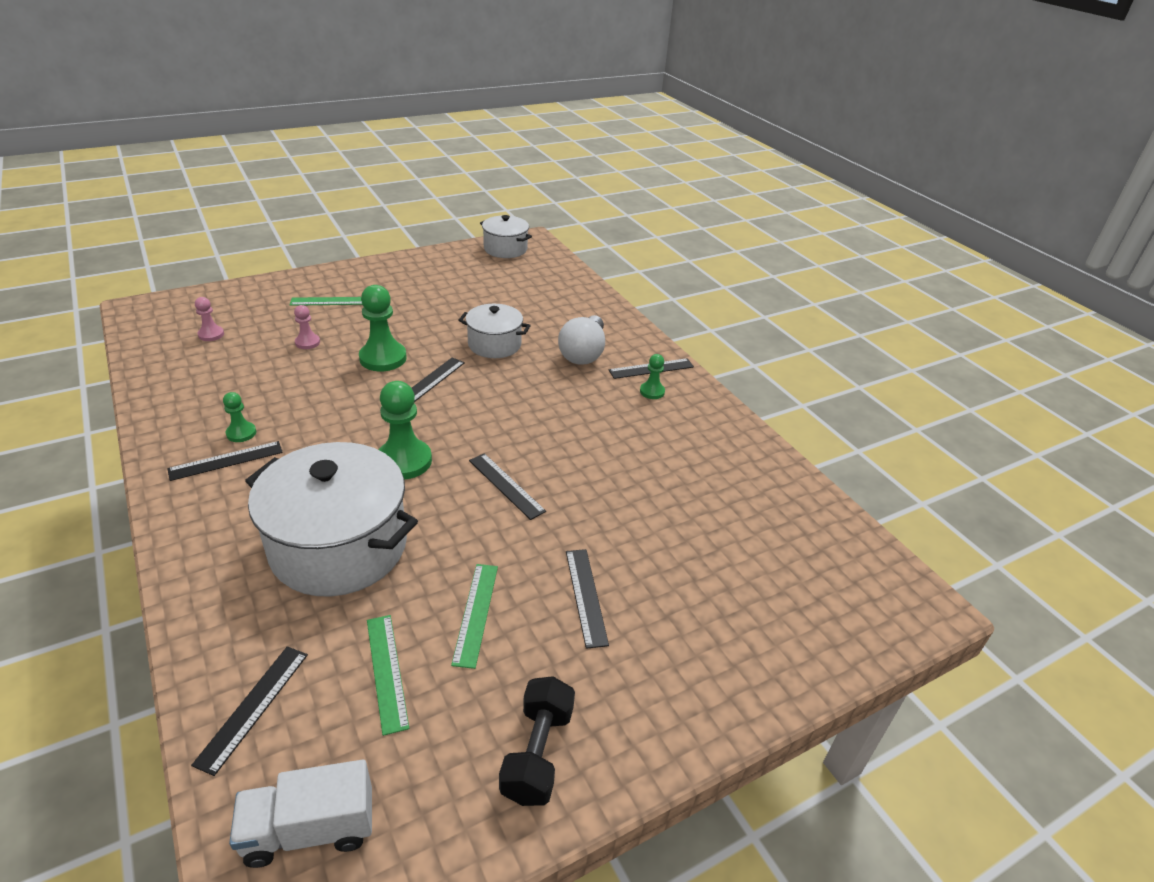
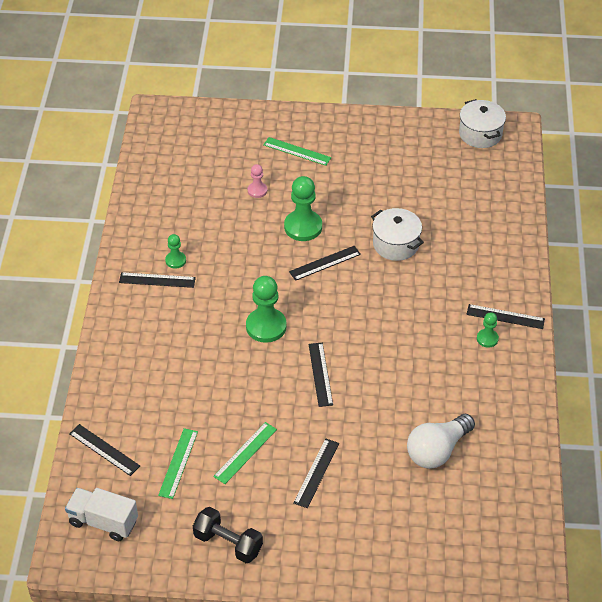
camera: 35 degrees right, 10 degrees up
(211, 334) = (194, 158): pink pawn -> none
(253, 707) = (104, 449): black ruler -> black ruler turned 75 degrees clockwise
(339, 546) = (193, 373): white pot -> none
(537, 753) = (228, 543): black dumbbell -> black dumbbell turned 75 degrees clockwise
(583, 353) = (461, 280): white light bulb -> white light bulb (437, 450)

